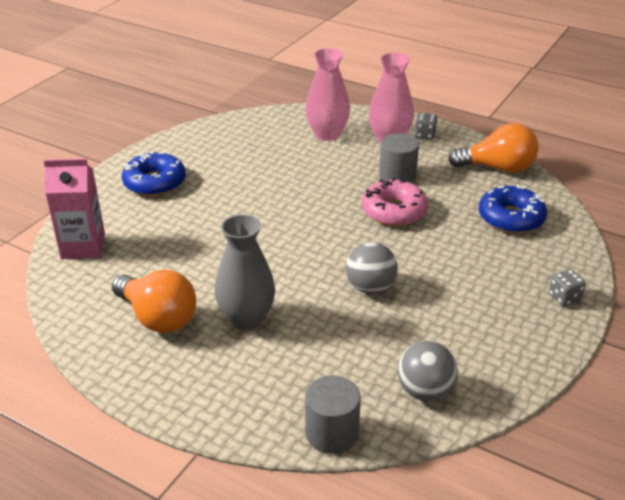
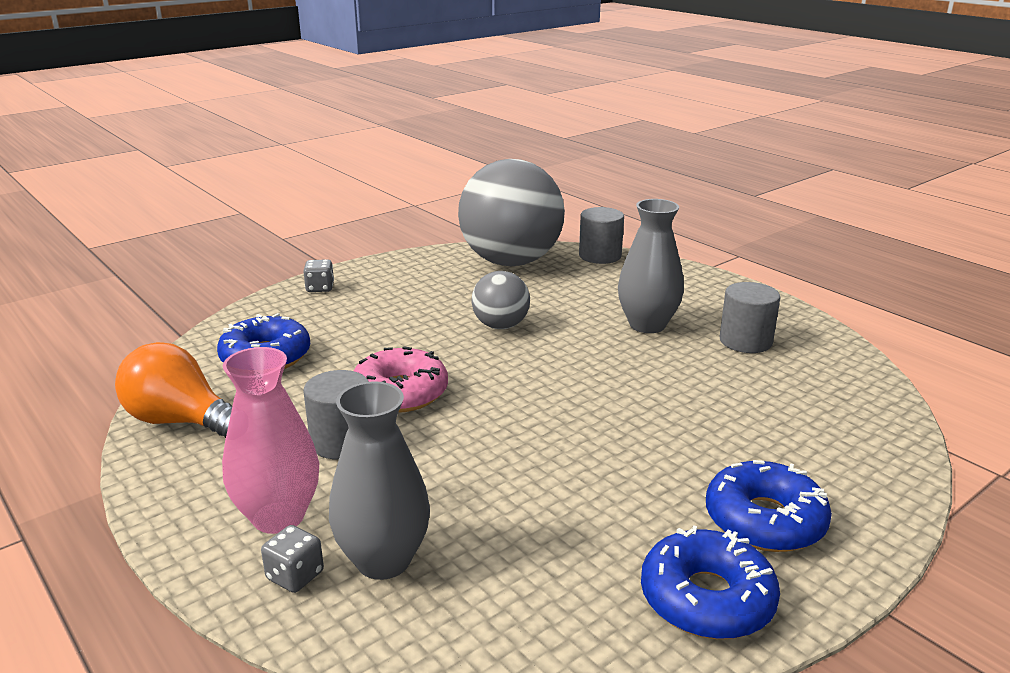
camera: 160 degrees left, 10 degrees down
(83, 246) = (865, 432): pink carton -> none
(158, 318) = (745, 341): orange light bulb -> grey cylinder
(183, 148) = (707, 598): none -> blue donut
(327, 134) = (383, 560): pink vase -> grey vase
(425, 135) = (204, 511): grey dice -> grey dice (295, 576)
(425, 391) = (511, 261): grey ball -> grey ball, size x2.08

